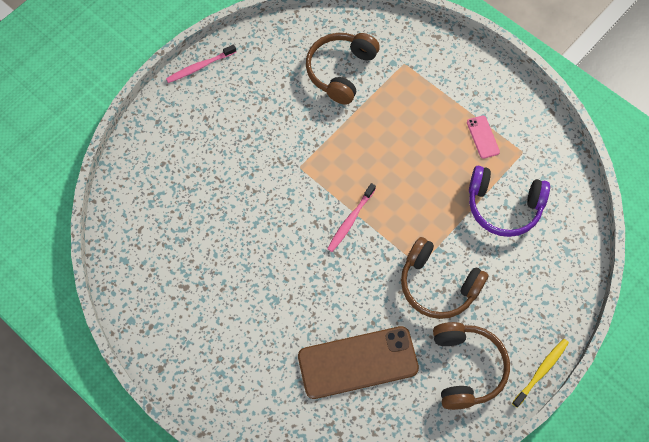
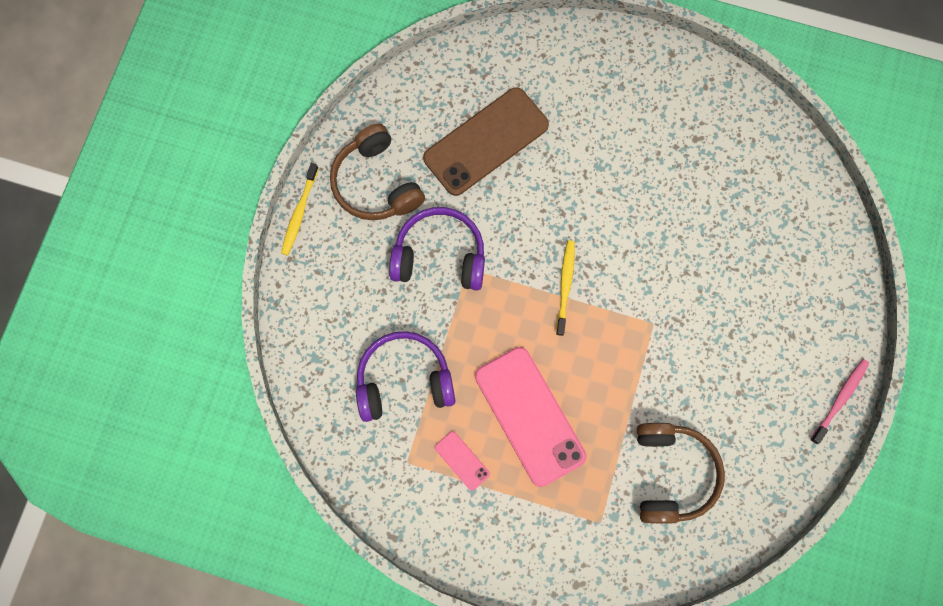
camera: 155 degrees right, 10 degrees up
(350, 221) = (565, 285): pink toothbrush -> yellow toothbrush
(421, 145) = (529, 416): none -> pink phone
(438, 285) = (440, 255): brown headphones -> purple headphones

